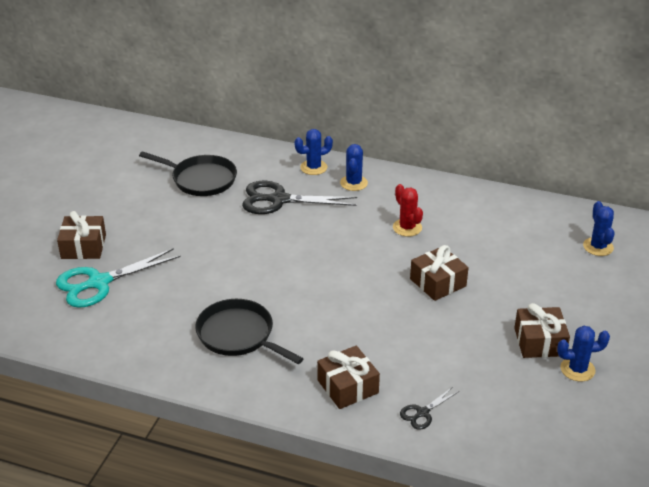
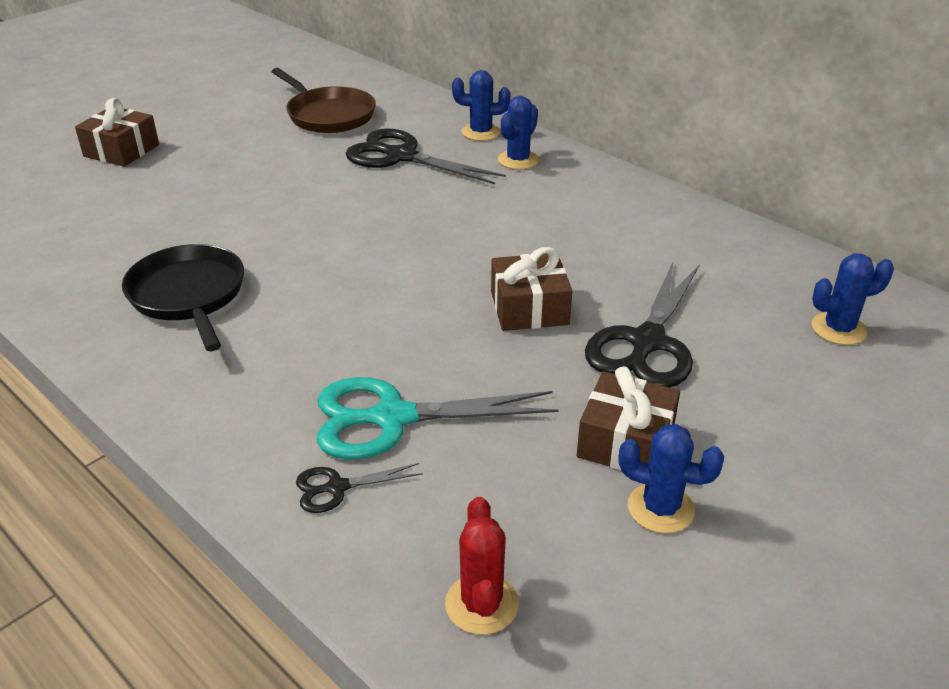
camera: 25 degrees right, 0 degrees up
(99, 283) = (94, 191): turquoise scissors -> turquoise scissors (393, 418)
(201, 179) = (328, 115): black pan -> brown pan
(348, 386) = (263, 409): brown gift -> none
(407, 228) = (545, 228): red cactus -> red cactus (481, 604)
(512, 284) = (647, 342): none -> black scissors
(598, 247) = (838, 329): blue cactus -> blue cactus turned 60 degrees clockwise

